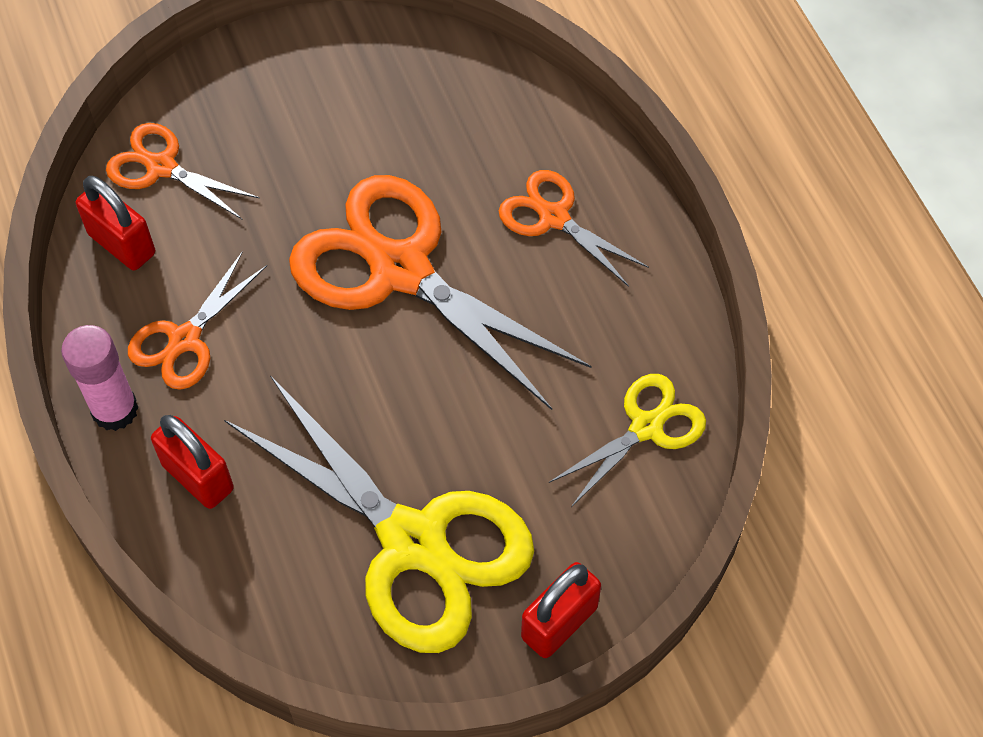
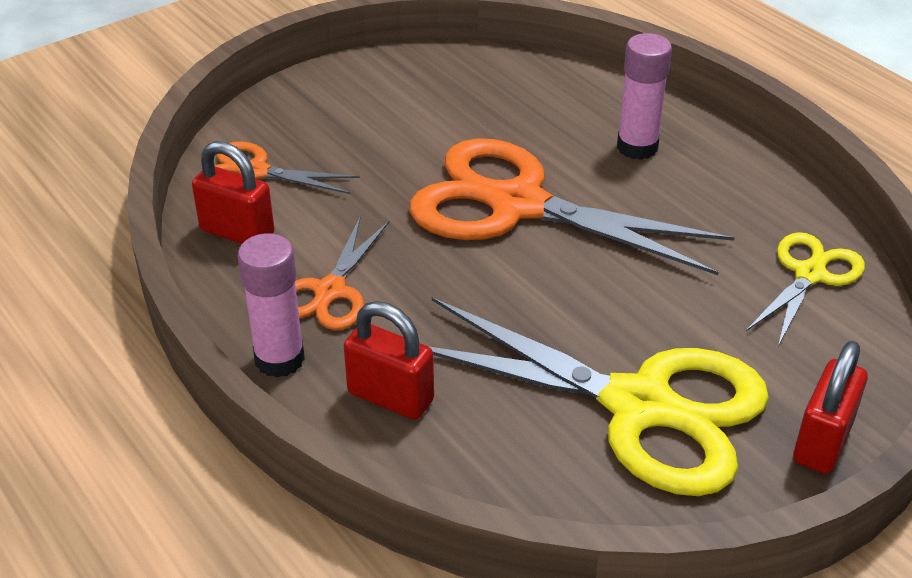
camera: 15 degrees left, 20 degrees down
(553, 217) = (637, 147): orange scissors -> pink glue stick

